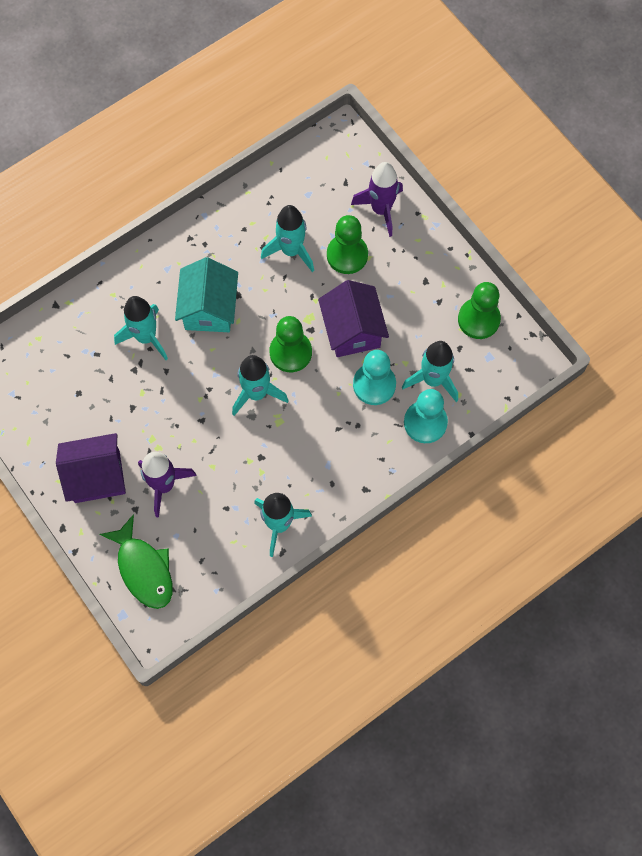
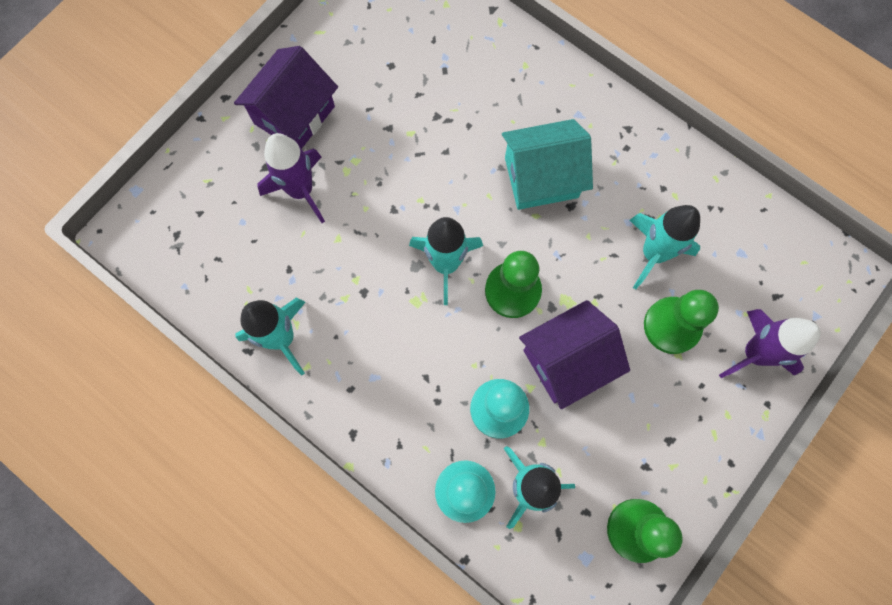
camera: 75 degrees right, 5 degrees up
(97, 476) = (294, 115): purple house -> purple house turned 60 degrees clockwise
(144, 569) = (194, 198): green fish -> none
(146, 337) = (482, 117): turquoise rocket -> none

